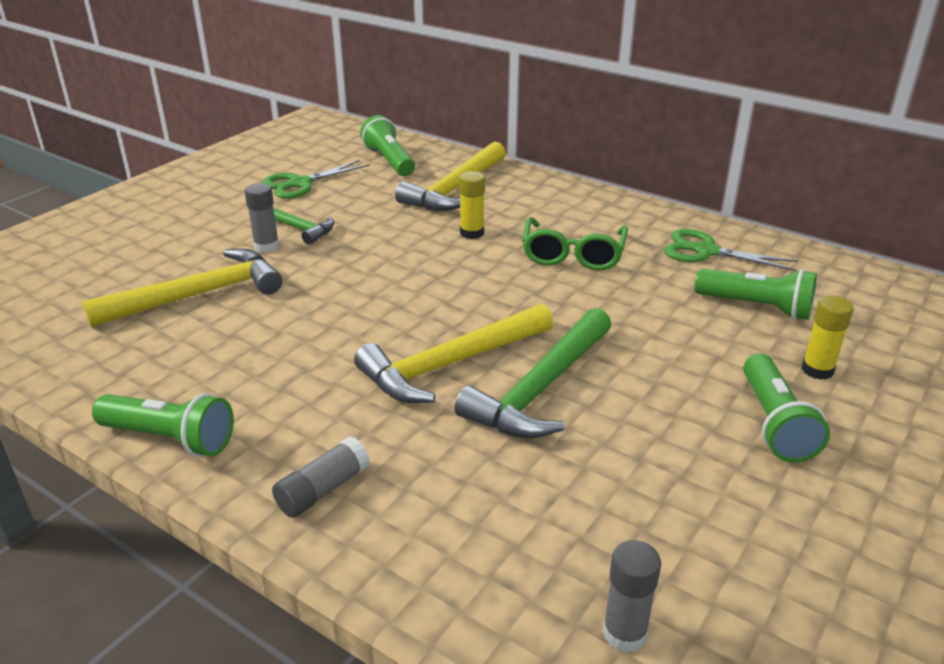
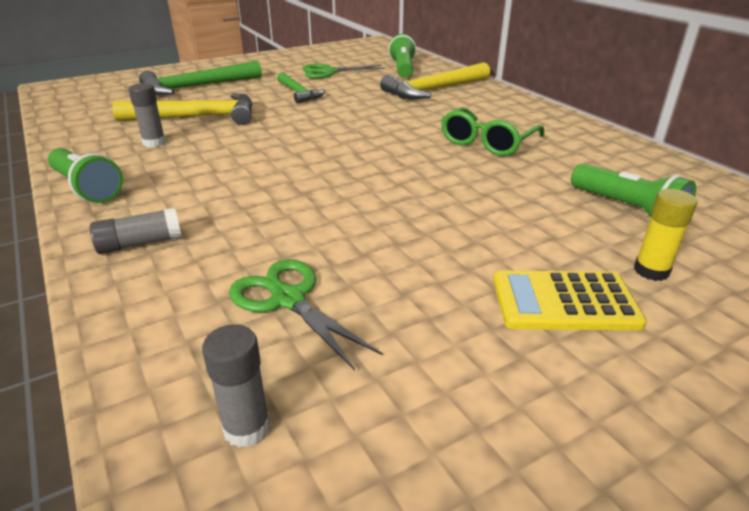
camera: 25 degrees right, 0 degrees up
(266, 246) = (269, 100): grey glue stick -> grey glue stick (154, 143)
(450, 364) = (316, 190): yellow hammer -> none
(472, 233) = (419, 116): yellow glue stick -> none
(540, 389) = (369, 221): green hammer -> green hammer (196, 87)
(706, 251) = (613, 161): green scissors -> green scissors (288, 299)
(774, 423) = (564, 302): green flashlight -> yellow calculator

